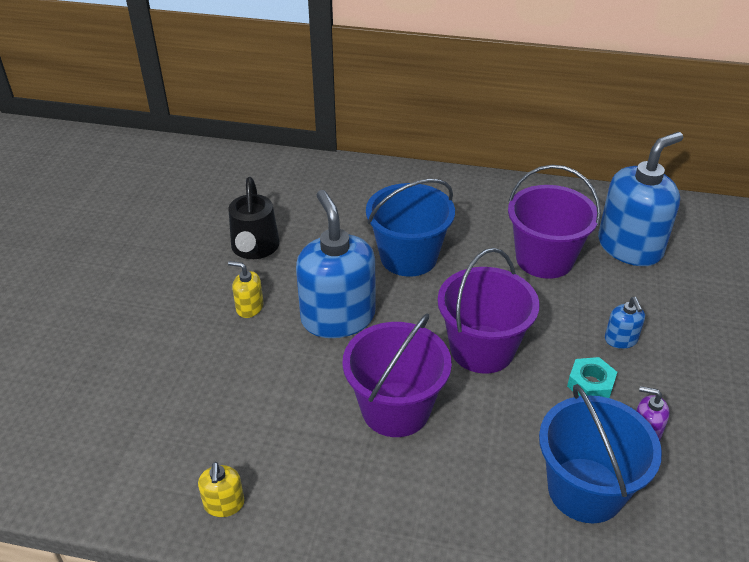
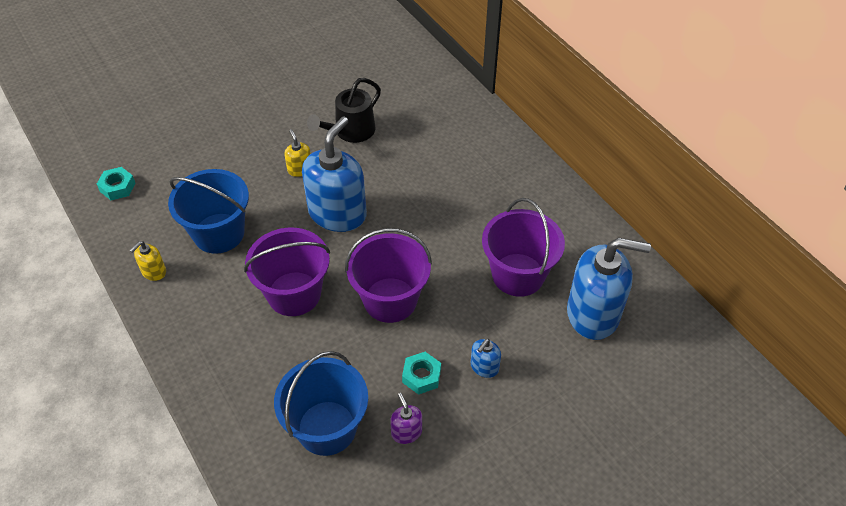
camera: 45 degrees right, 10 degrees up
(61, 460) = (117, 187): none -> turquoise nut
(408, 257) = (431, 206): blue bucket -> blue bucket (219, 233)

